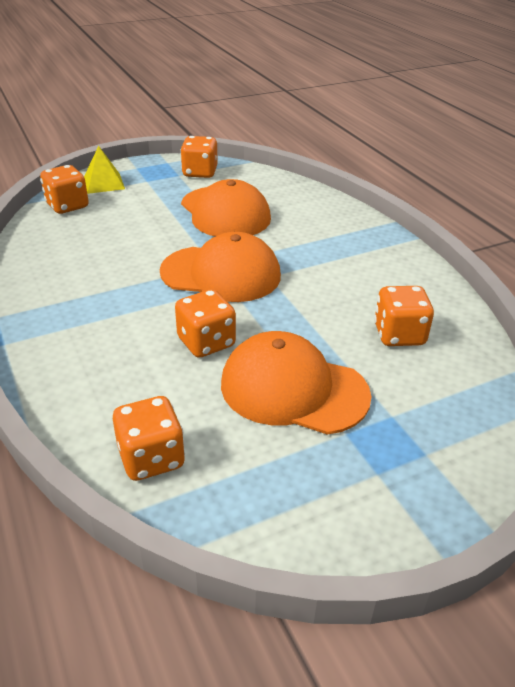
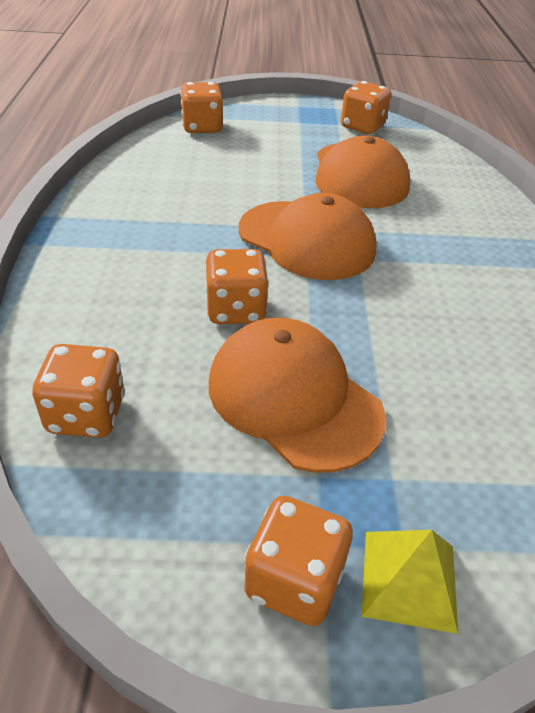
camera: 25 degrees right, 5 degrees up
(104, 183) = (254, 113): yellow pyramid -> yellow pyramid (409, 579)
(399, 335) = (472, 380): orange dice -> orange dice (294, 580)

